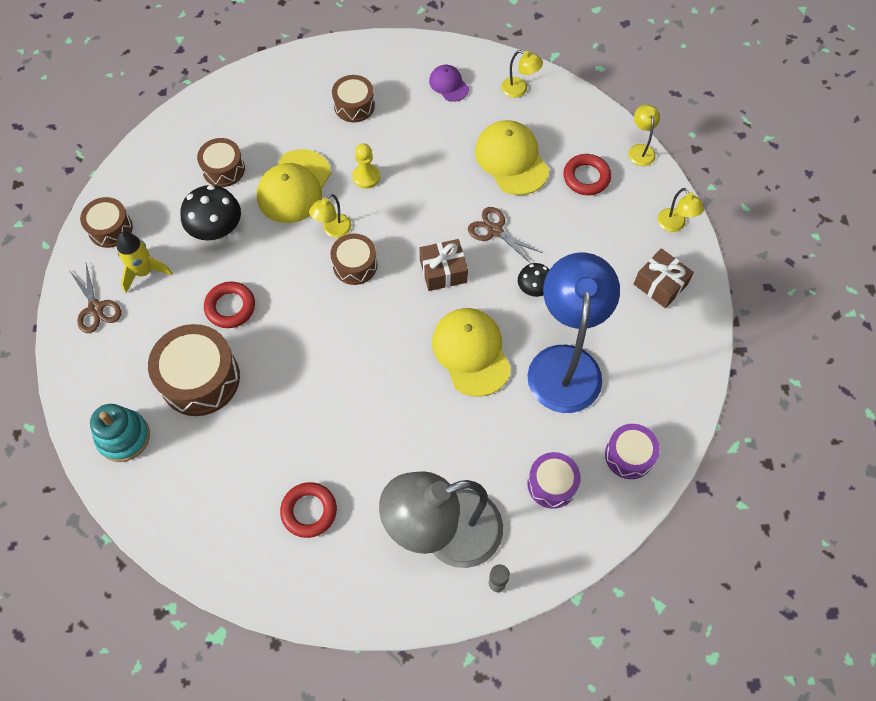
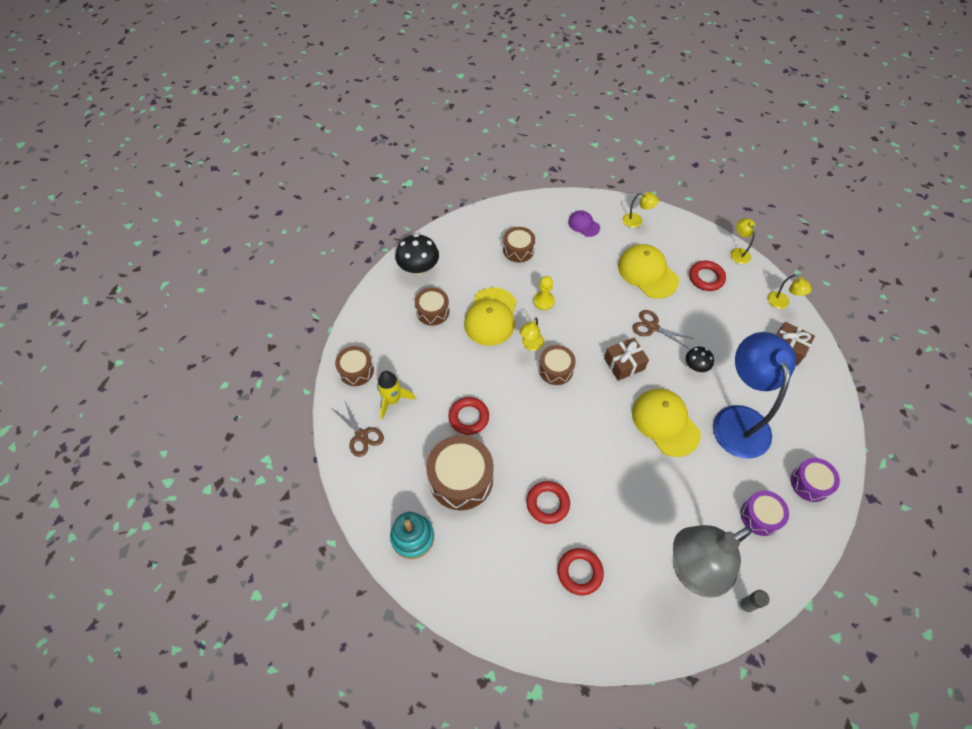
camera: 10 degrees left, 5 degrees down
(217, 229) = (440, 358): black mushroom -> black mushroom (419, 268)
(295, 425) = (547, 503): none -> red ring

